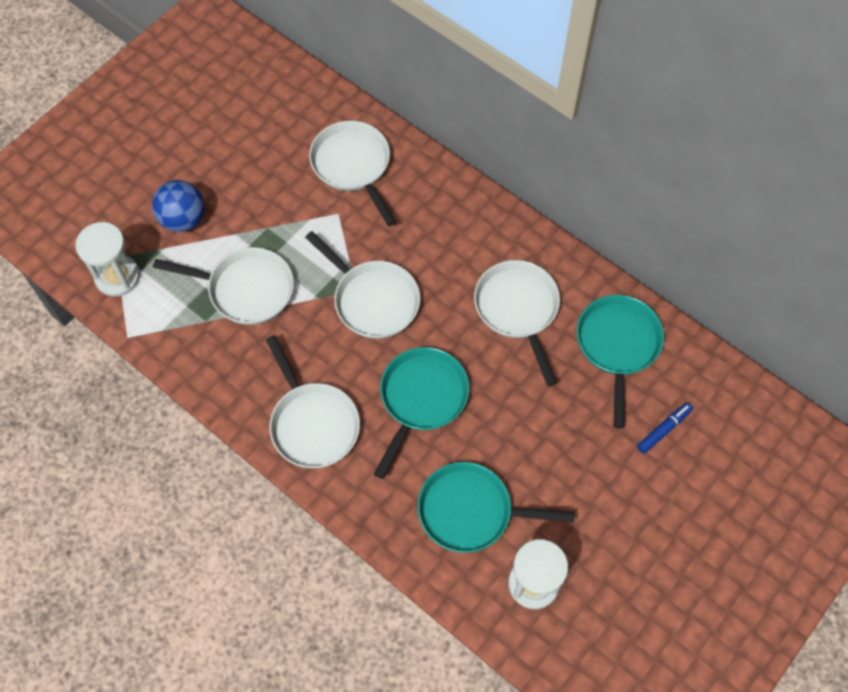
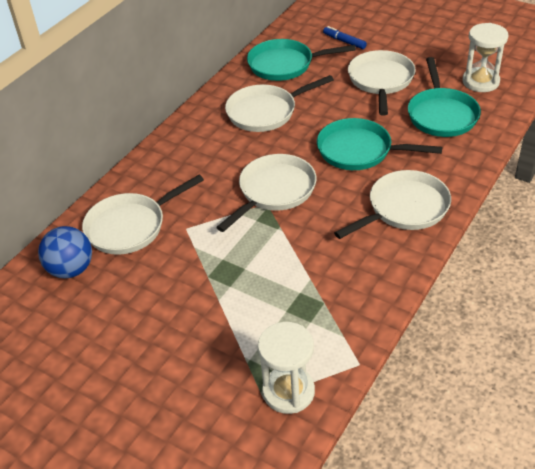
camera: 95 degrees left, 20 degrees down
(183, 219) = (205, 348): blue ball -> blue ball (71, 269)
(245, 289) = (281, 279): white pan -> white pan (381, 81)

